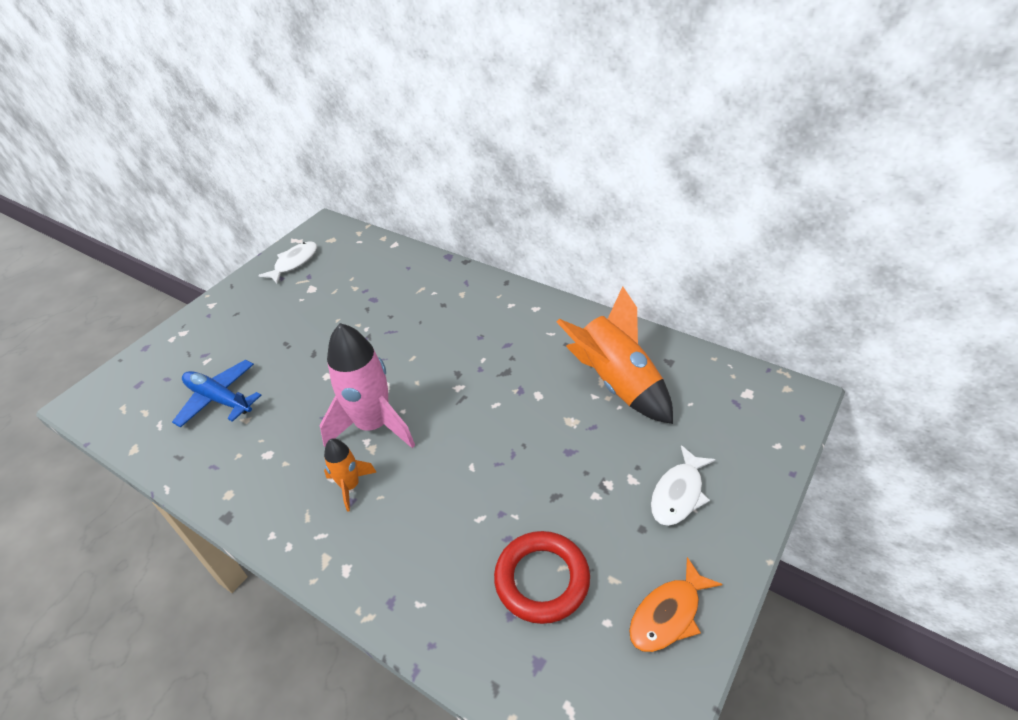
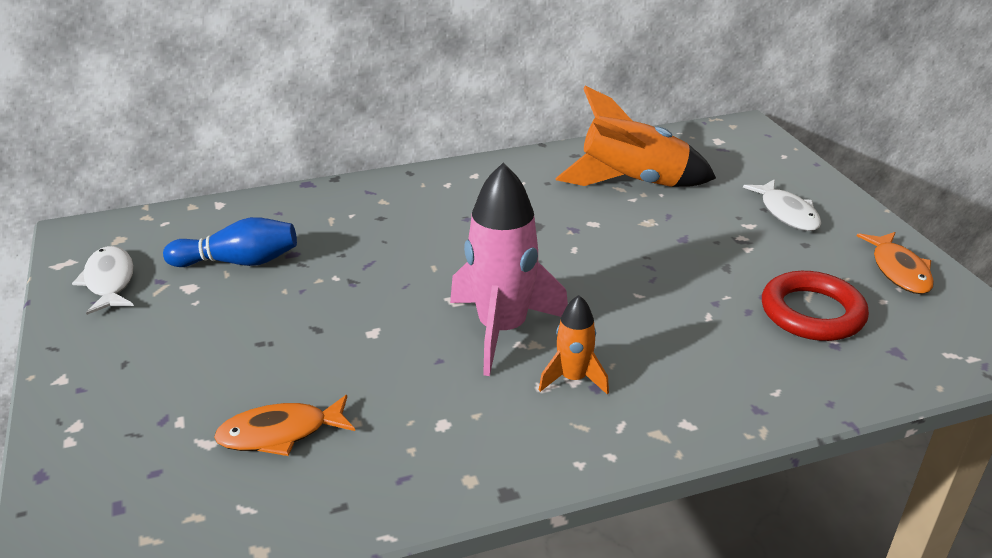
camera: 55 degrees left, 10 degrees down
(219, 399) = (280, 433): blue plane -> orange fish
(348, 287) = (238, 262): none -> blue bowling pin

